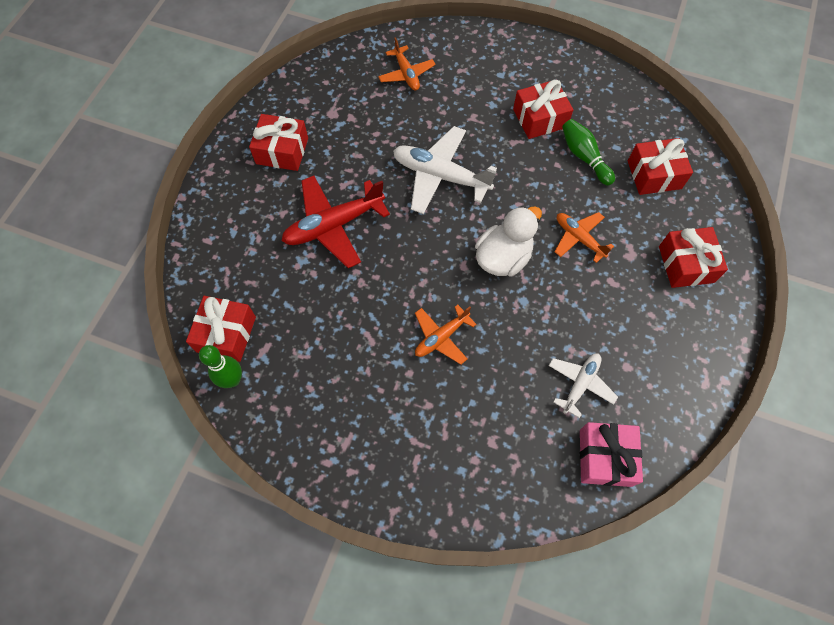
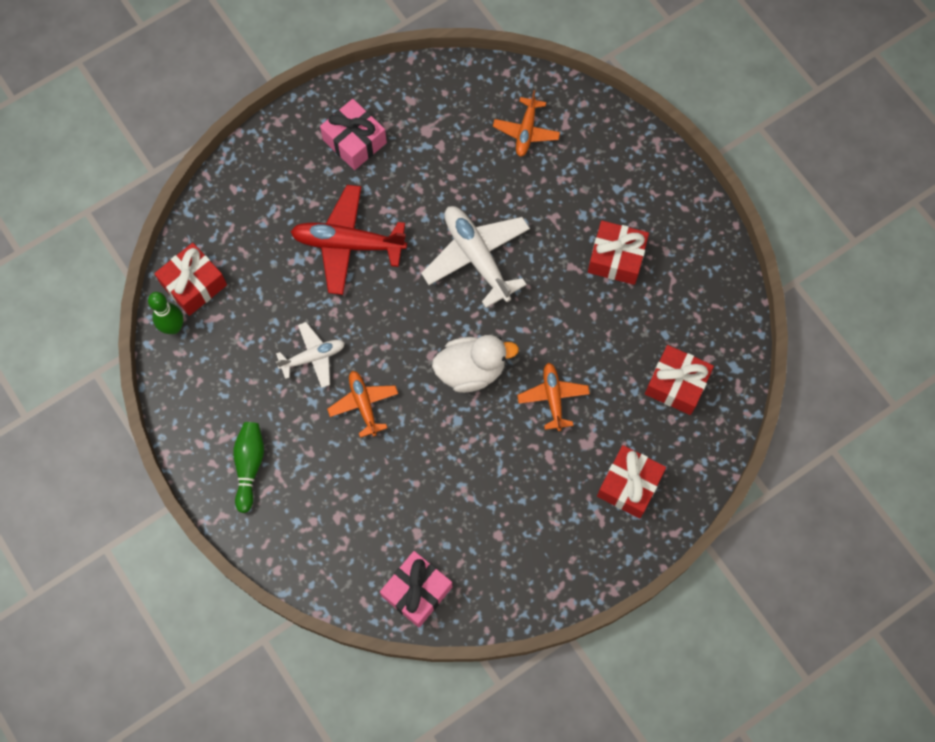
camera: 35 degrees right, 5 degrees up
(282, 151) = (354, 141): red gift -> pink gift
(441, 337) = (363, 404): orange plane -> orange plane turned 75 degrees clockwise
(580, 384) = (446, 521): white plane -> white plane (313, 357)
(584, 157) = (625, 324): green bowling pin -> green bowling pin (249, 466)

